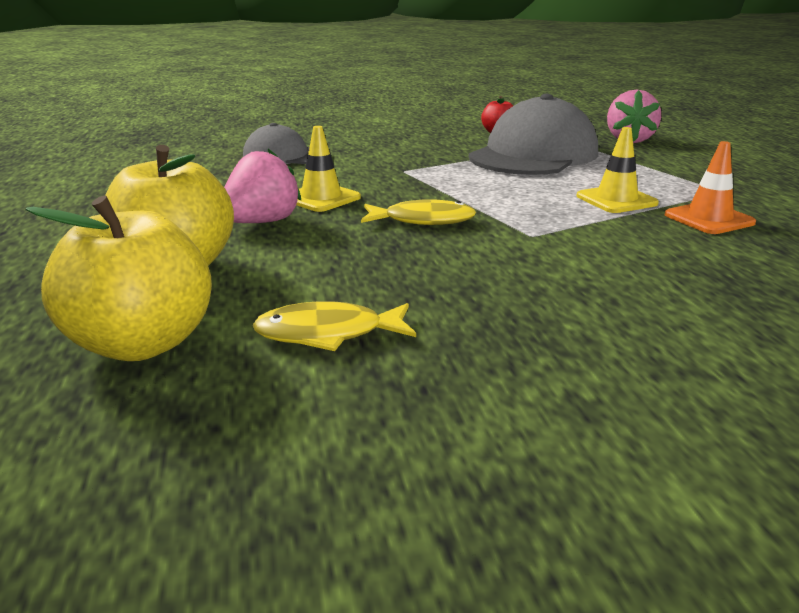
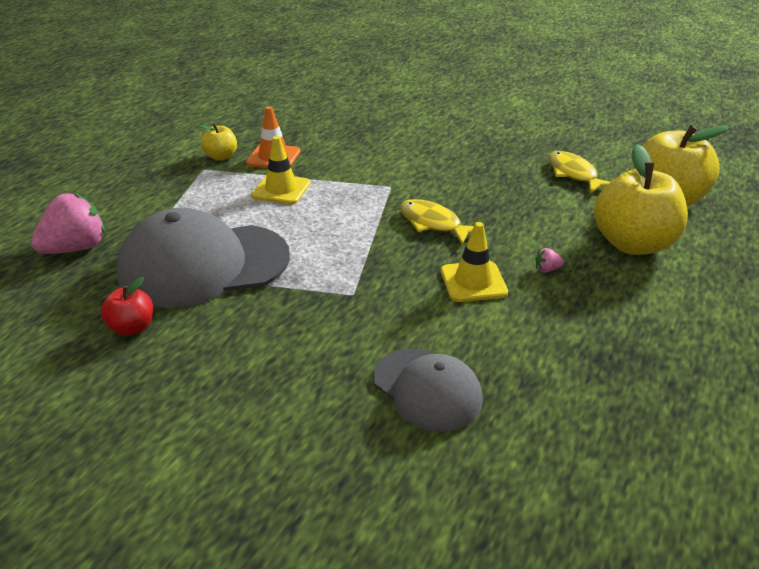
camera: 140 degrees left, 10 degrees up
(261, 222) = (547, 269): pink strawberry -> pink strawberry, size x0.40
(328, 334) = (574, 174): yellow fish -> yellow fish turned 150 degrees counterclockwise
(748, 203) = (221, 157): none -> yellow apple

